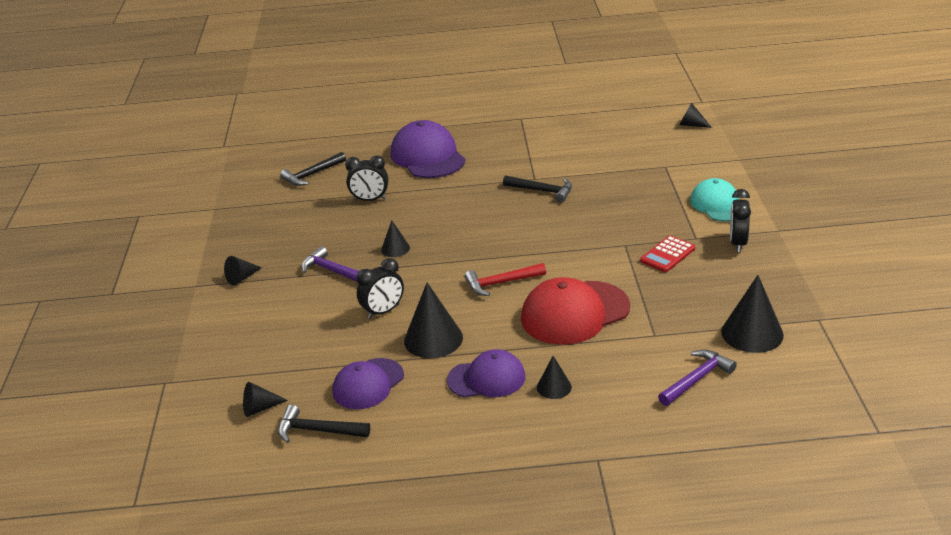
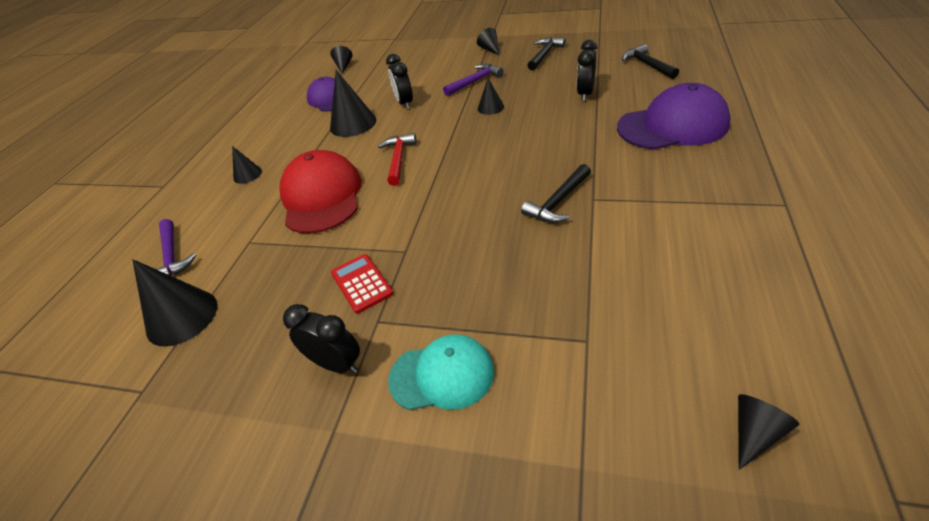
camera: 110 degrees right, 10 degrees up
(317, 430) = (305, 84): black hammer -> black hammer (544, 55)
(486, 378) = (288, 145): purple cap -> none

